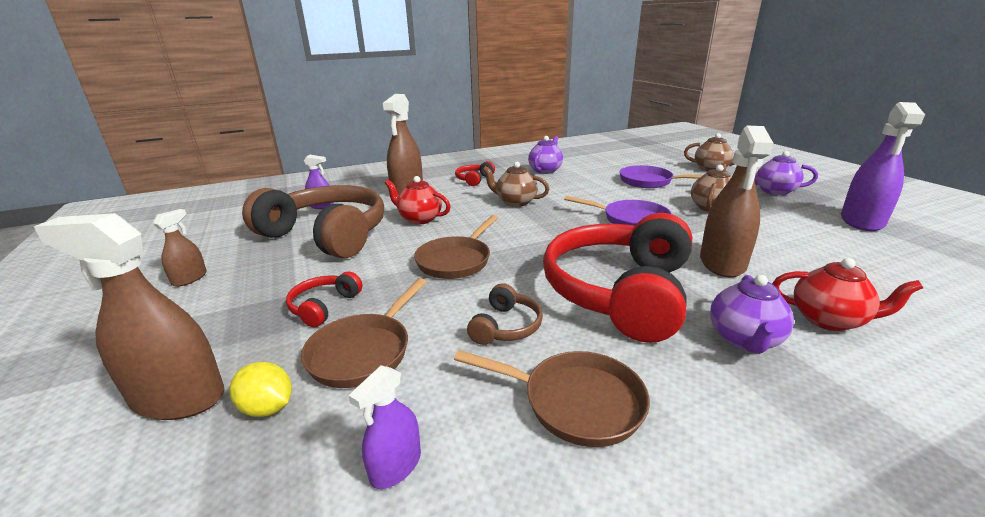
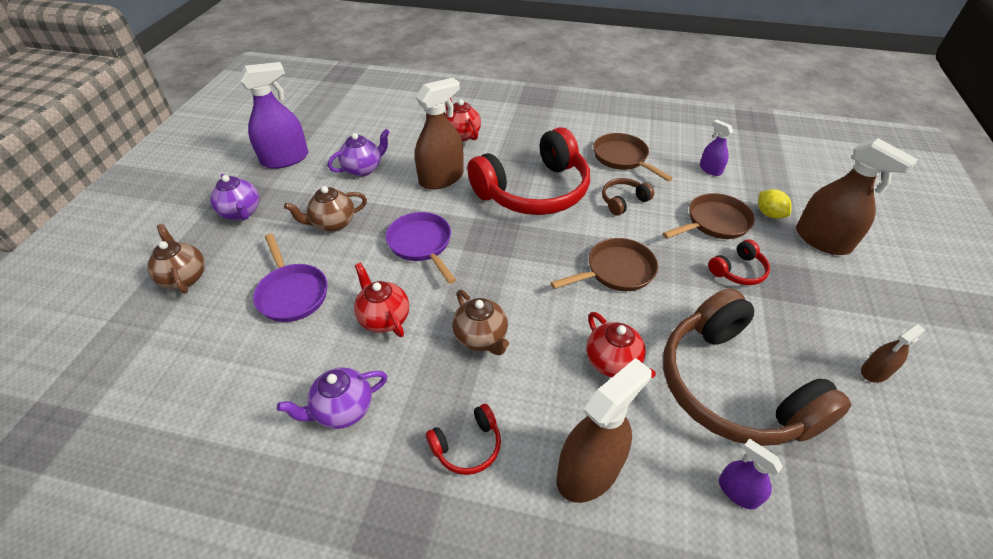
camera: 145 degrees left, 20 degrees up
(396, 466) = (710, 169): purple spray bottle -> purple spray bottle turned 105 degrees counterclockwise
(582, 191) = (384, 318): none -> red teapot
(744, 339) = (515, 145): purple teapot -> purple teapot (363, 169)

